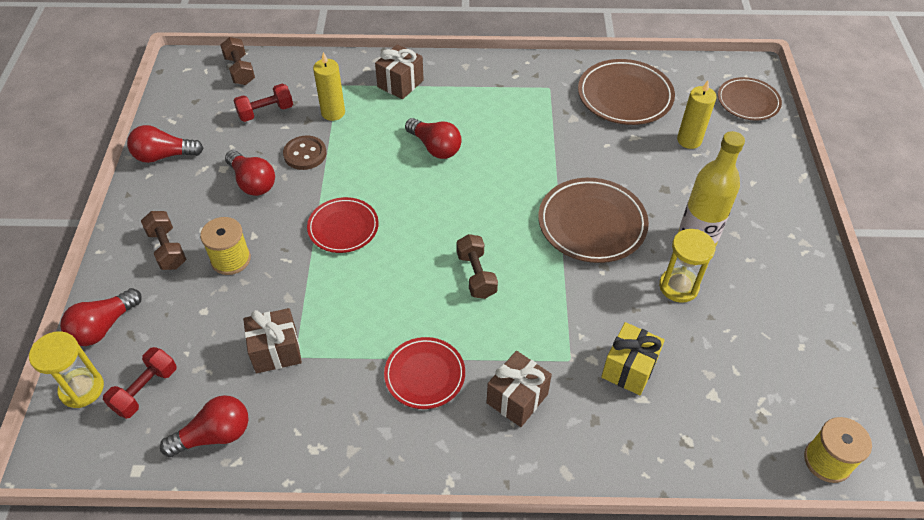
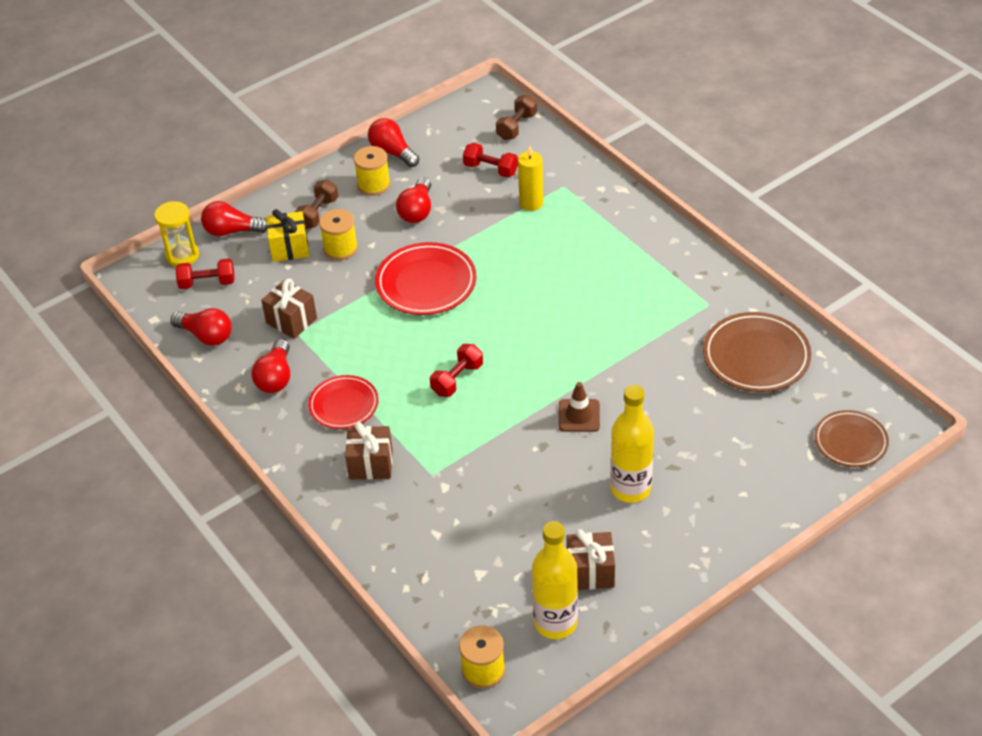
camera: 55 degrees right, 5 degrees down
(184, 191) = (373, 185): none -> yellow spool
(305, 154) = (473, 217): brown button -> none
(343, 228) = (426, 283): red plate -> red plate, size x1.54
(400, 84) = (606, 217): brown gift -> brown gift (590, 572)
(435, 147) = (559, 280): red light bulb -> red light bulb (276, 377)
(476, 275) = (457, 379): brown dumbbell -> red dumbbell
(592, 224) = (579, 415): brown plate -> brown traffic cone
(629, 369) = (456, 512): yellow gift -> yellow gift (289, 248)
(678, 286) = (568, 501): yellow hourglass -> none
(689, 140) = (748, 426): yellow candle -> none
(806, 375) = (555, 622): none -> yellow bottle

